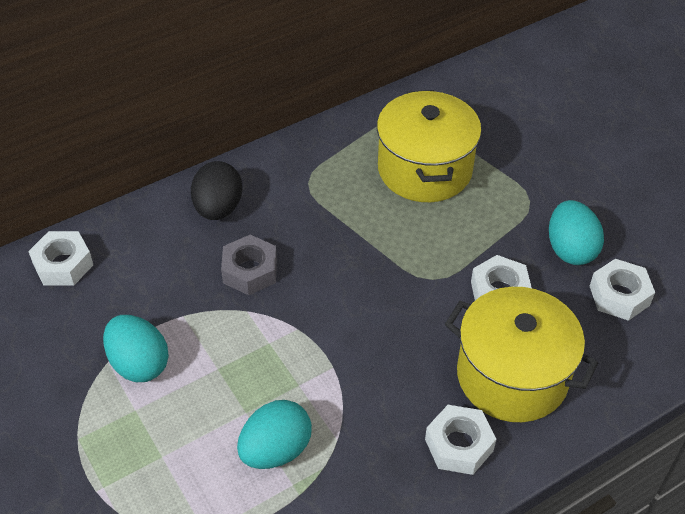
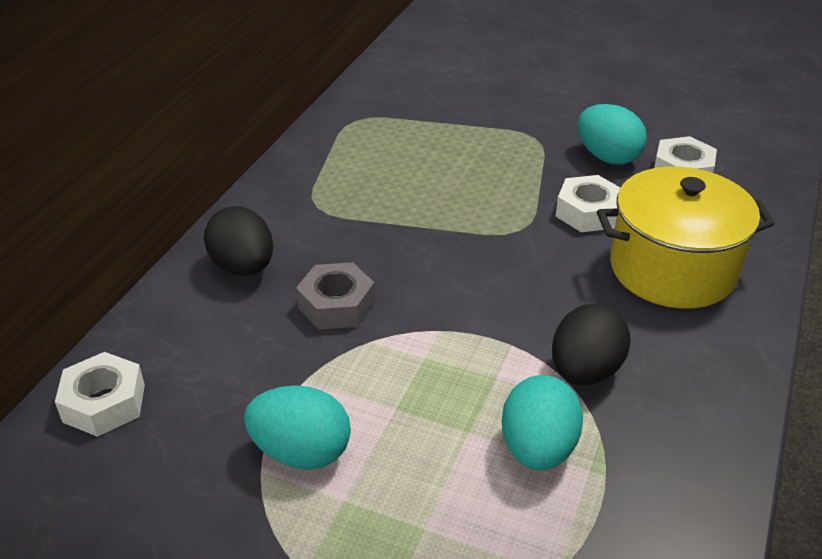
camera: 35 degrees left, 10 degrees down
(362, 416) = (585, 371): none -> black egg
(424, 169) = (418, 151): yellow pot -> none
(459, 445) = (694, 346): white nut -> none

